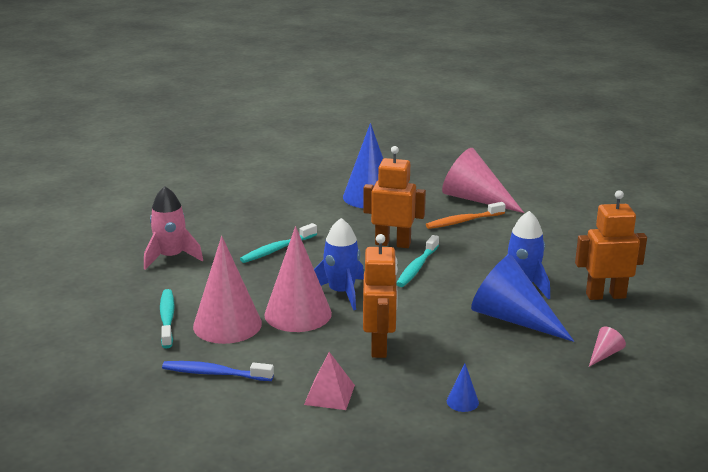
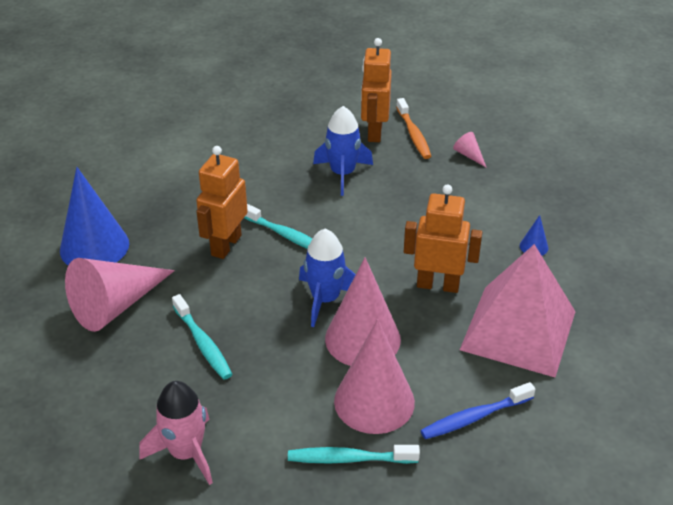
camera: 80 degrees left, 15 degrees up
(214, 373) = (474, 417): blue toothbrush -> blue toothbrush turned 45 degrees clockwise
(329, 394) = (518, 330): pink pyramid -> pink pyramid, size x2.27
(463, 221) = (193, 186): orange toothbrush -> orange toothbrush (413, 134)
(475, 199) = (143, 168): pink cone -> pink cone (116, 305)
(513, 319) = (403, 192): blue cone -> none

